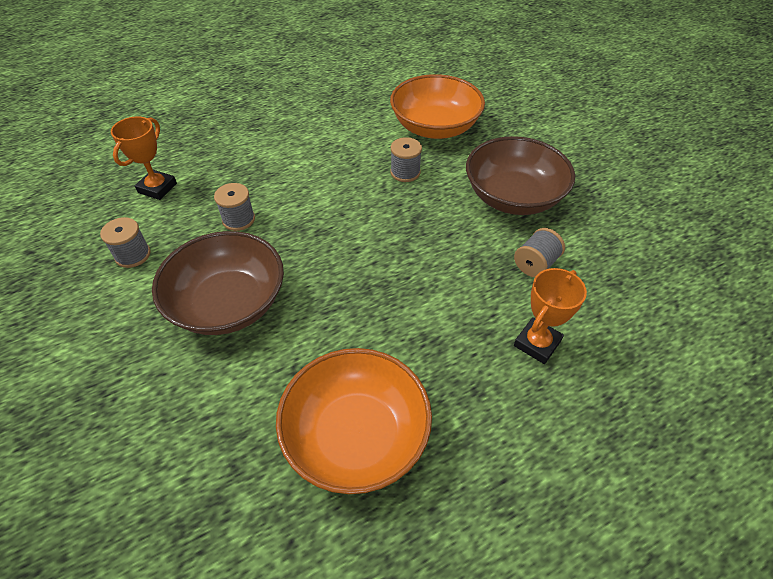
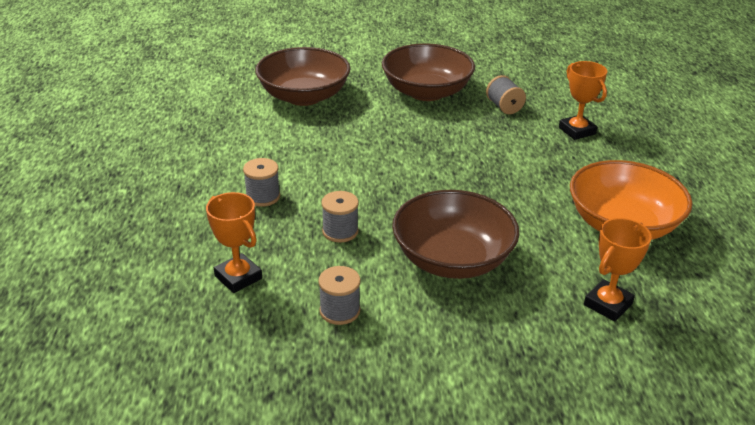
camera: 65 degrees left, 15 degrees down
(199, 452) = (608, 304): none -> orange trophy
(405, 172) = (353, 128): grey spool -> grey spool (263, 197)
(435, 127) = (304, 96): orange bowl -> brown bowl

